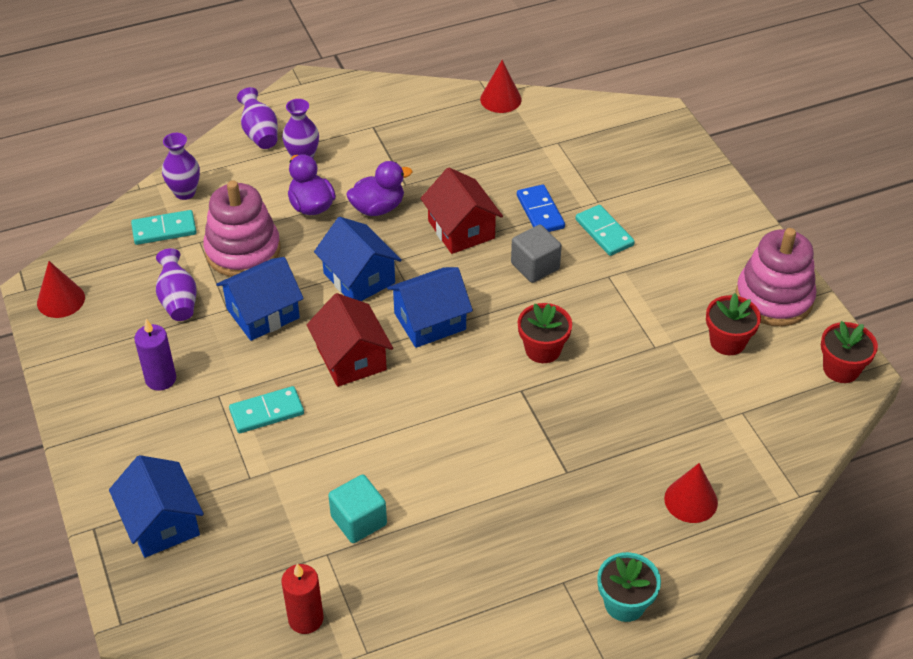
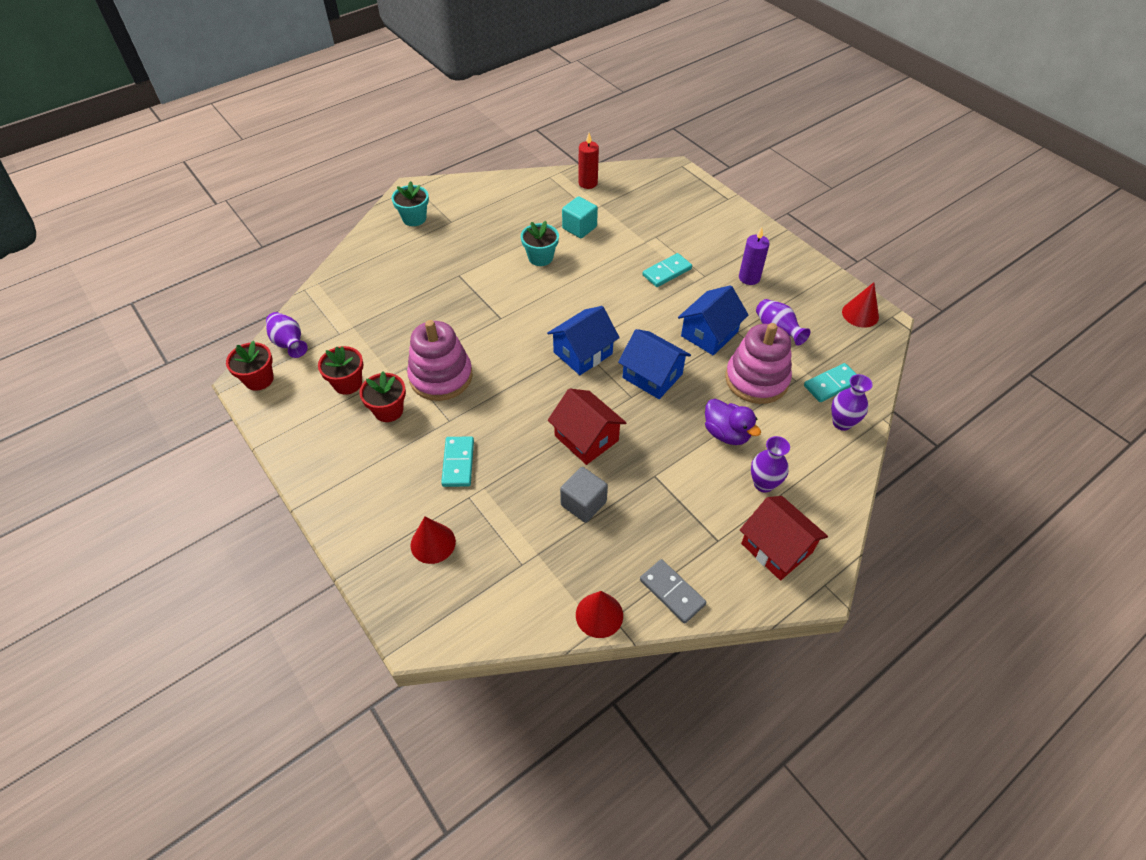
camera: 165 degrees right, 5 degrees up
(161, 523) = (692, 207): blue house -> none
(260, 133) = (822, 504): purple vase -> purple vase (289, 343)
(351, 358) = (628, 315): red house -> red house (776, 548)
(378, 208) = (668, 444): purple duck -> none
(432, 101) = (672, 592): none -> grey domino
(438, 476) = (540, 257): none -> turquoise flower pot
(535, 266) = (513, 416): grey cube -> grey cube (583, 503)
(540, 212) = (521, 472): blue domino -> none
(543, 349) = (491, 349): red flower pot -> red flower pot (388, 410)
(604, 232) = (458, 463): turquoise domino -> turquoise domino turned 45 degrees clockwise
(691, 500) = (376, 274): red cone -> red cone (433, 543)
(774, 298) = (306, 429): pink stacking toy -> pink stacking toy (441, 376)

